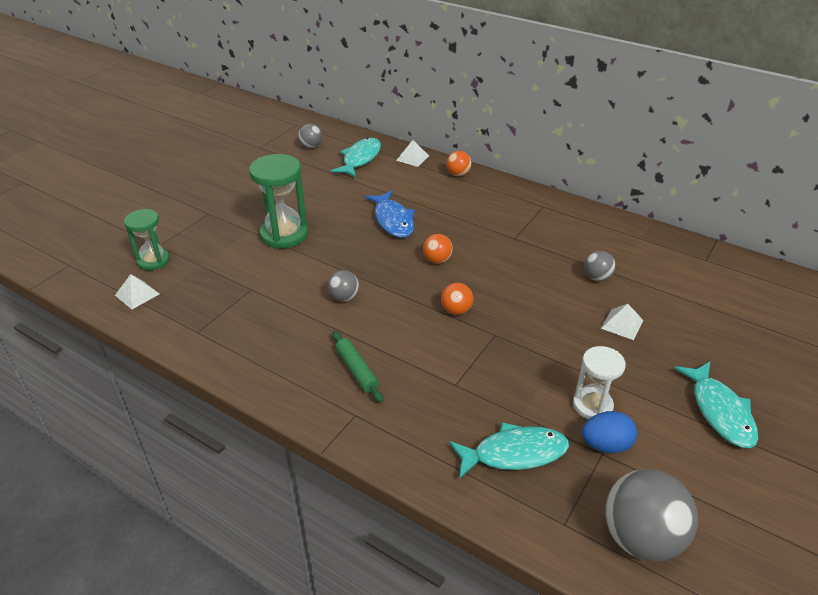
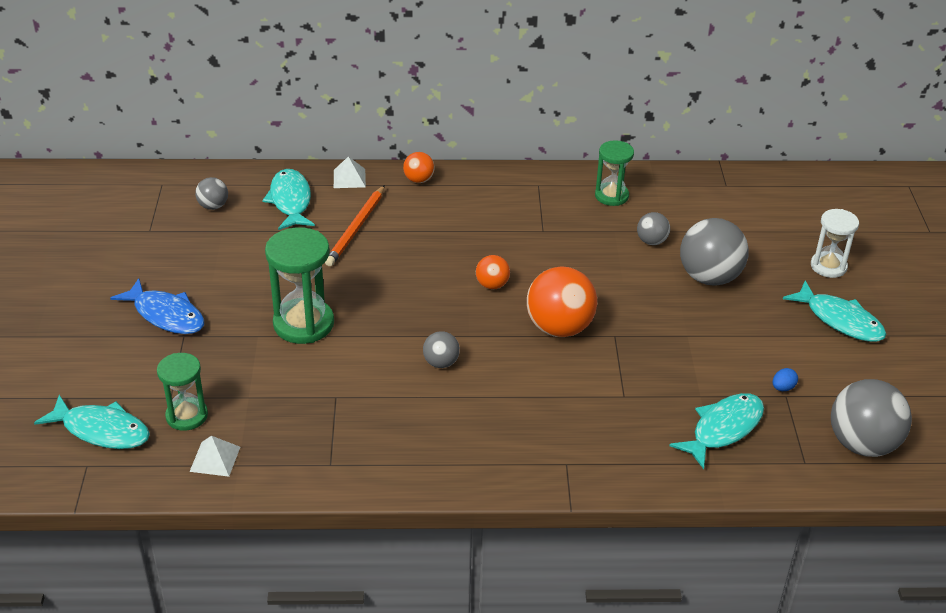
camera: 35 degrees left, 0 degrees up
(100, 248) = (101, 430): none -> turquoise fish
(357, 370) = (527, 425): green rolling pin -> none
(383, 189) = (356, 228): none -> orange pencil
(393, 220) = (404, 260): blue fish -> blue fish (166, 315)
(456, 310) = (559, 328): orange ball -> orange ball, size x1.96
(592, 405) = (746, 360): white hourglass -> white hourglass (828, 266)
(595, 233) = (611, 196): none -> green hourglass
(605, 445) = (783, 388): blue egg -> blue egg, size x0.56
(622, 324) = (709, 277): white pyramid -> grey ball

